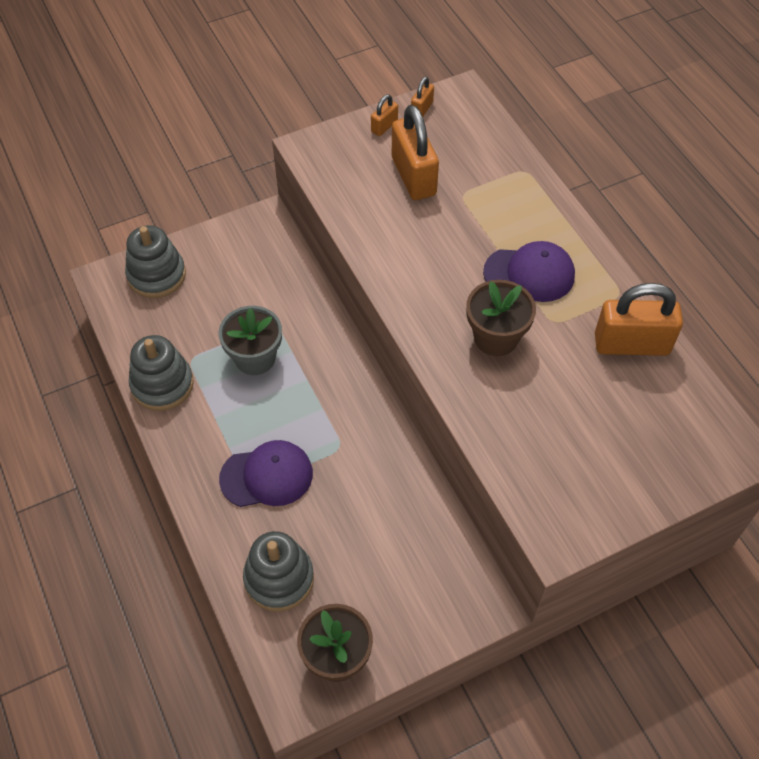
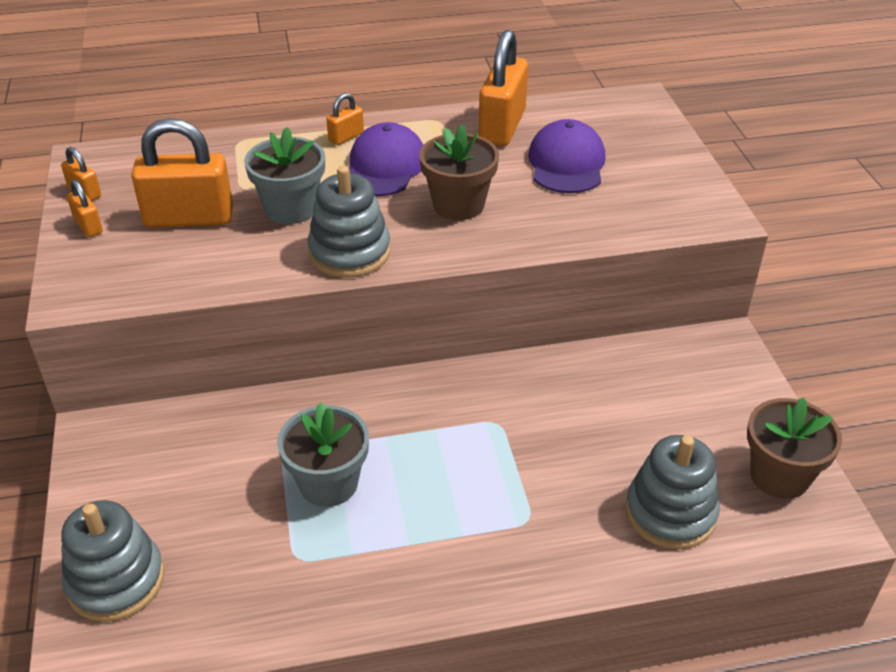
camera: 75 degrees left, 15 degrees down
(162, 384) = (327, 600): grey stacking toy -> grey stacking toy (349, 252)
(267, 476) = (520, 501): purple cap -> purple cap (566, 163)
(448, 231) = (291, 208): none -> grey flower pot
(562, 237) = (346, 137): none -> orange padlock

